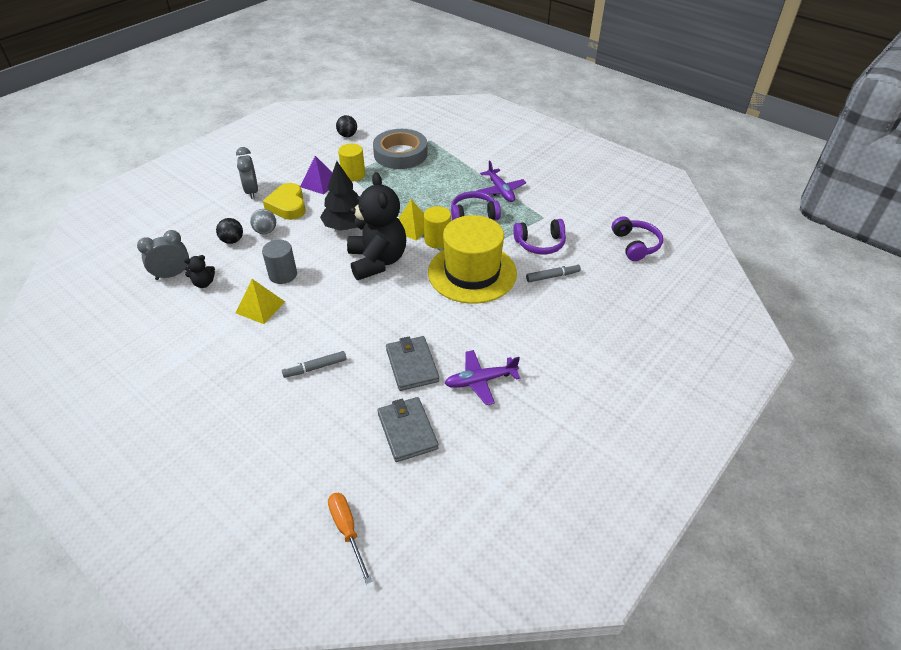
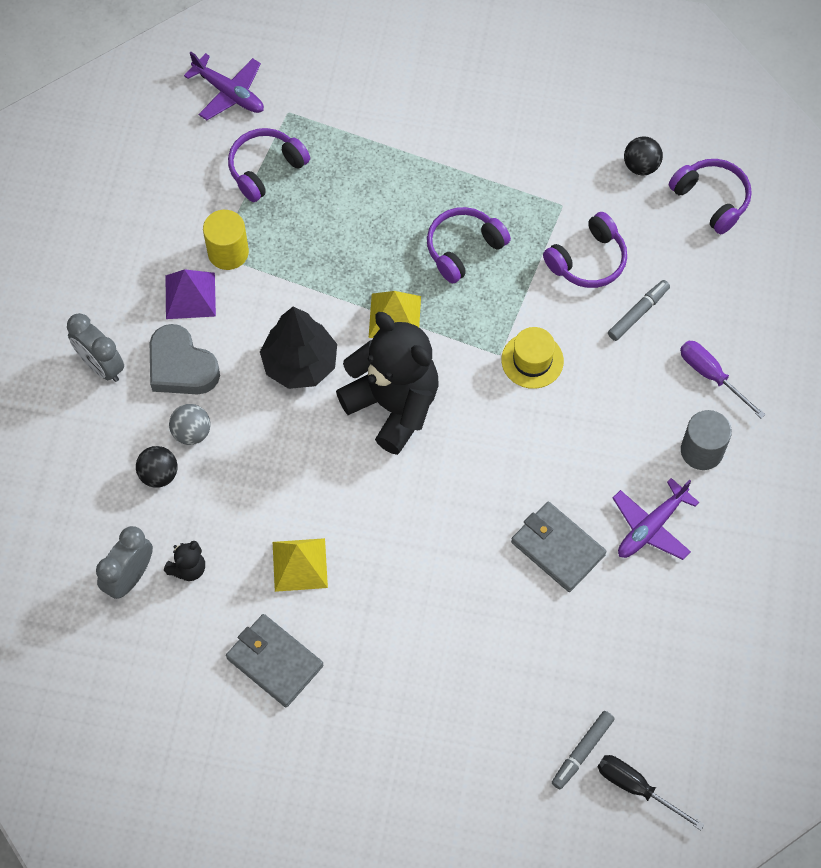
camera: 30 degrees left, 20 degrees up
(283, 275) = (284, 496): grey cylinder -> grey cylinder (701, 451)
(288, 205) = (181, 366): yellow heart -> grey heart
(315, 368) = (445, 615): grey marker -> grey marker (582, 751)
(347, 135) = (148, 165): black ball -> black ball (641, 166)
(347, 530) = (636, 788): orange screwdriver -> black screwdriver
(400, 154) = (265, 169): grey tape -> purple headphones
(407, 431) = (615, 639): grey wallet -> grey wallet (274, 661)
(437, 240) = (447, 324): yellow cylinder -> none
(472, 273) = (532, 360): yellow hat -> yellow hat, size x0.47
(500, 191) = (470, 179): purple plane -> purple plane (229, 93)
(578, 322) = (711, 376): none -> purple screwdriver

